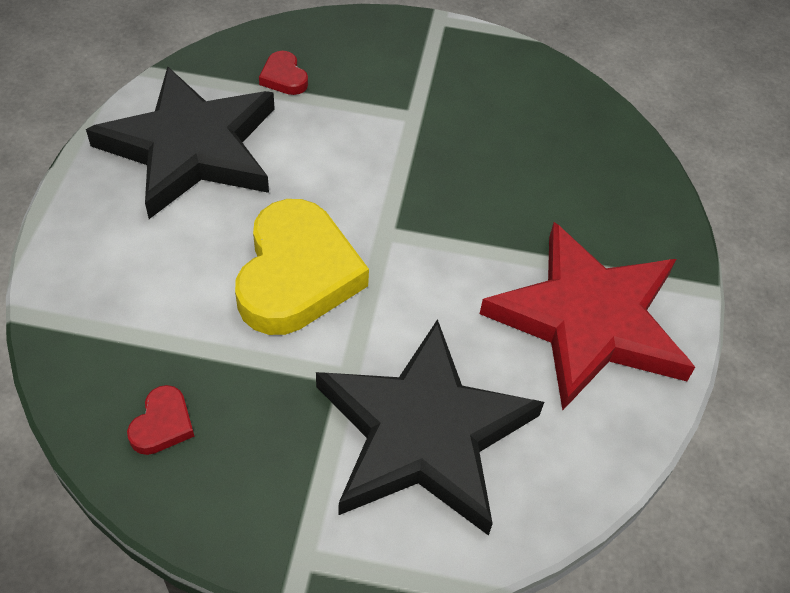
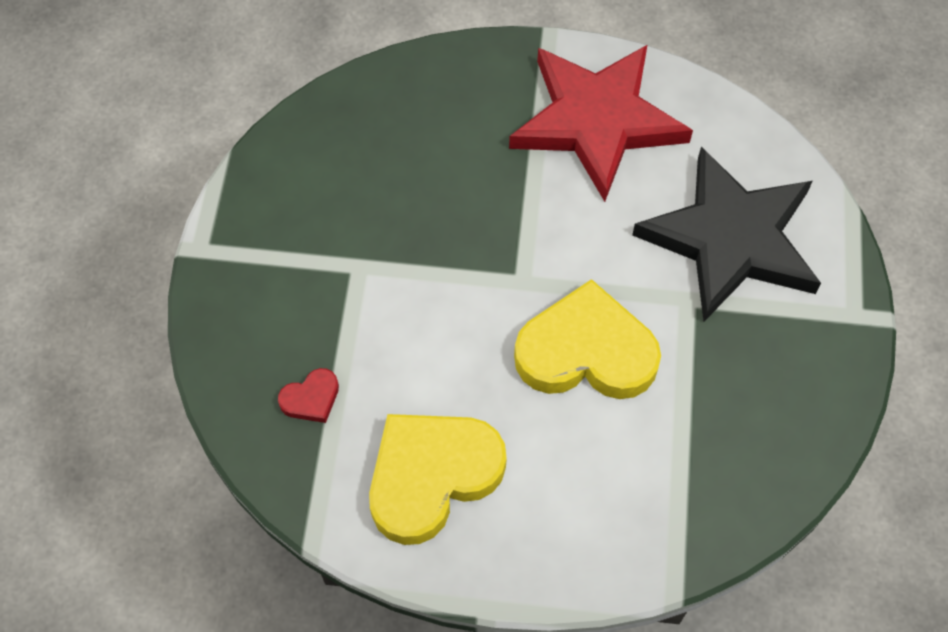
camera: 90 degrees left, 10 degrees up
(162, 424) = (765, 437): red heart -> none
(191, 147) = (432, 476): black star -> yellow heart

